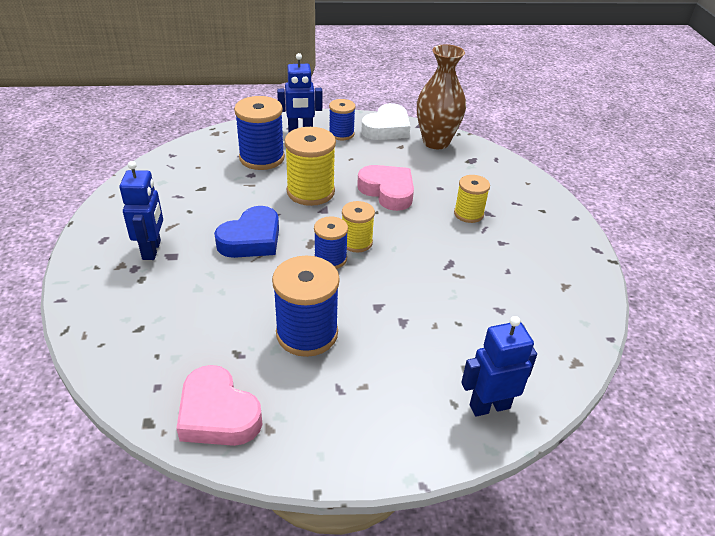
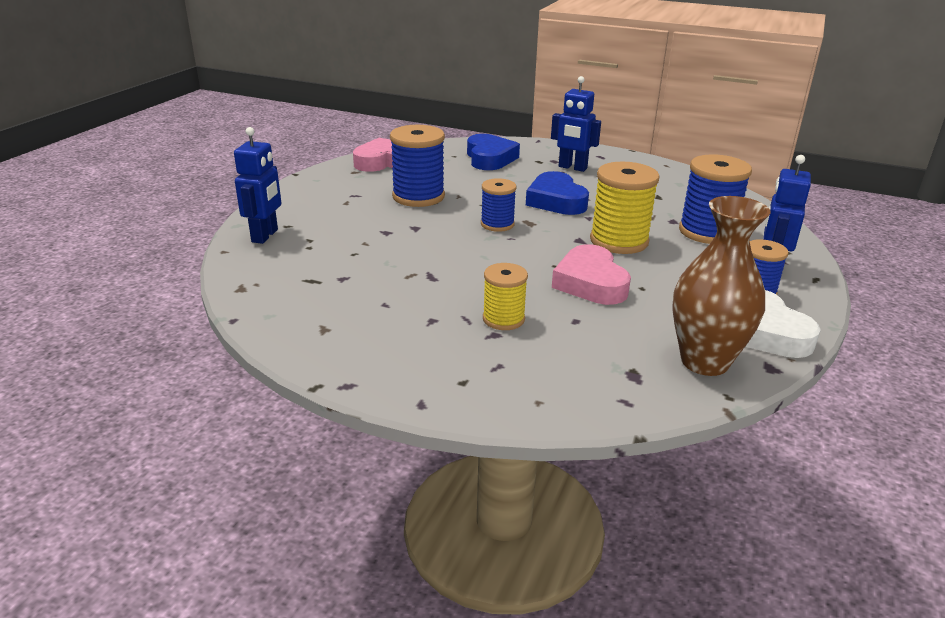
camera: 120 degrees right, 10 degrees down
(152, 320) = (489, 158): none -> blue heart
(356, 242) = (510, 241): yellow spool -> none
(388, 191) = (590, 283): pink heart -> pink heart turned 90 degrees clockwise

